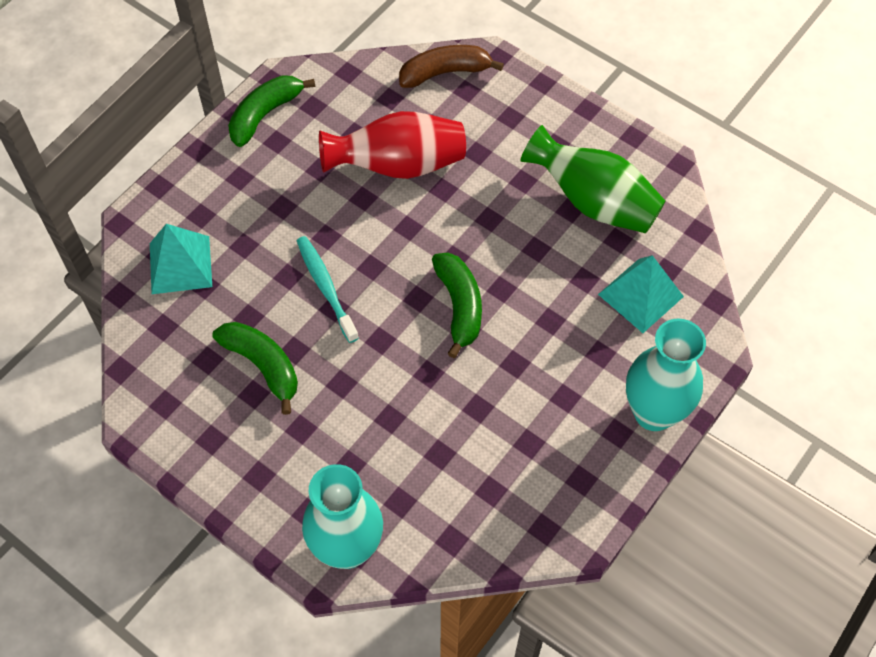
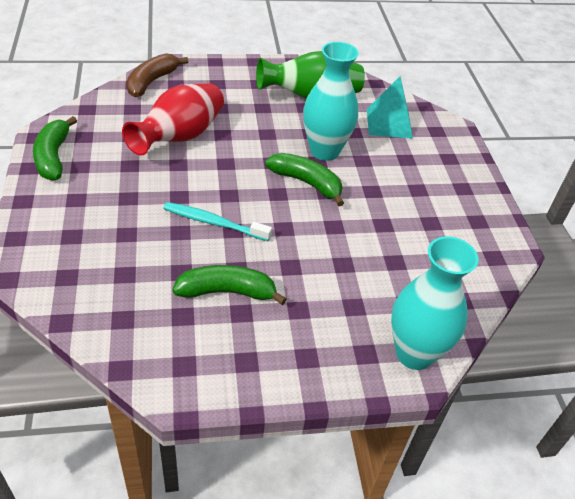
camera: 50 degrees left, 15 degrees down
(180, 265) = (91, 273): turquoise pyramid -> none
(654, 412) = (465, 168): turquoise vase -> turquoise vase (324, 151)

